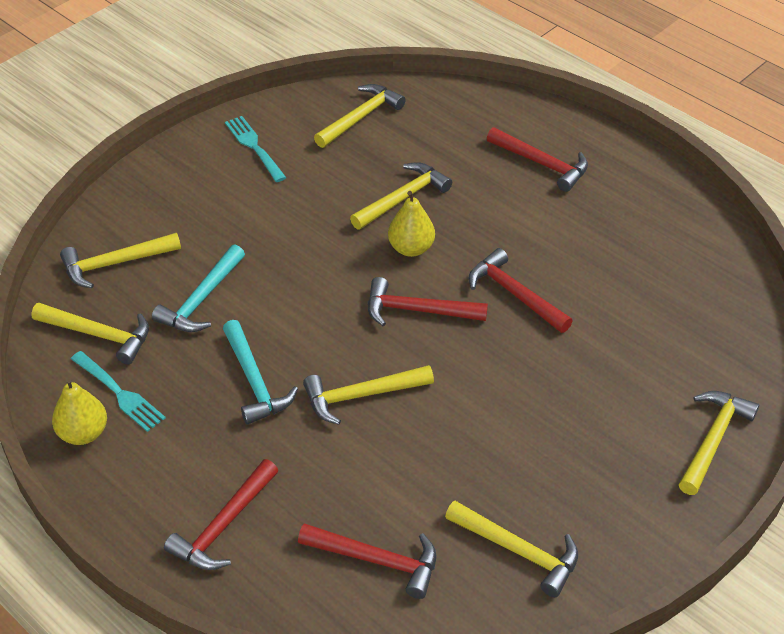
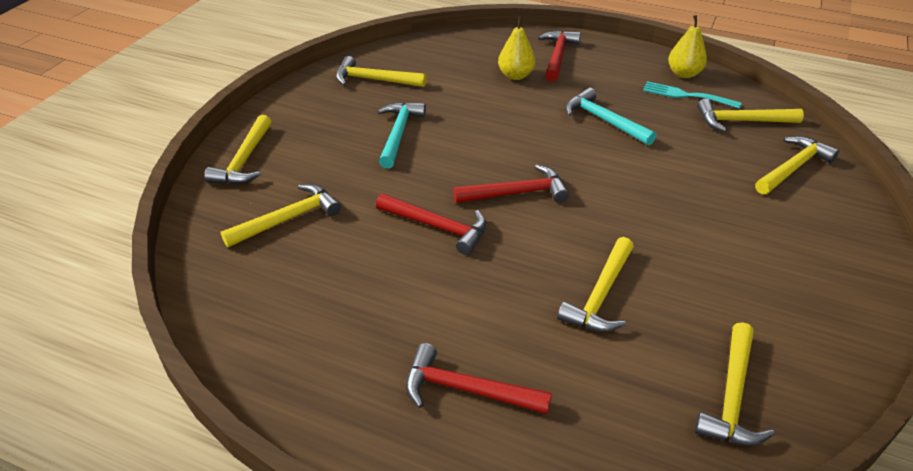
camera: 160 degrees right, 5 degrees down
(202, 299) = (696, 159): turquoise hammer -> turquoise hammer (398, 134)
(254, 147) = (808, 314): turquoise fork -> none
(361, 396) = (522, 129): yellow hammer -> yellow hammer (288, 219)
(377, 560) = (458, 61): red hammer -> none
(411, 248) = (557, 244): yellow pear -> yellow pear (515, 75)

